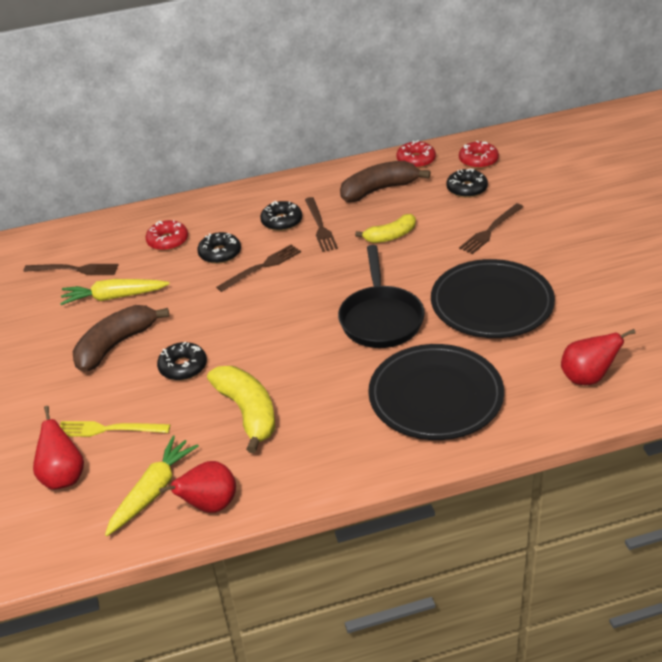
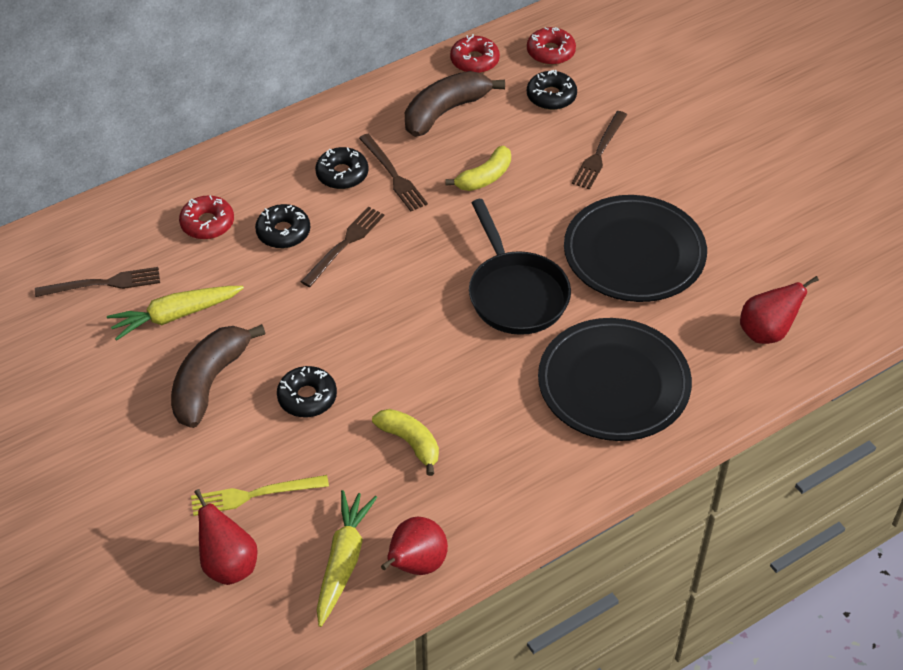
camera: 20 degrees left, 10 degrees up
(247, 413) = (410, 443): yellow banana -> yellow banana, size x0.64

